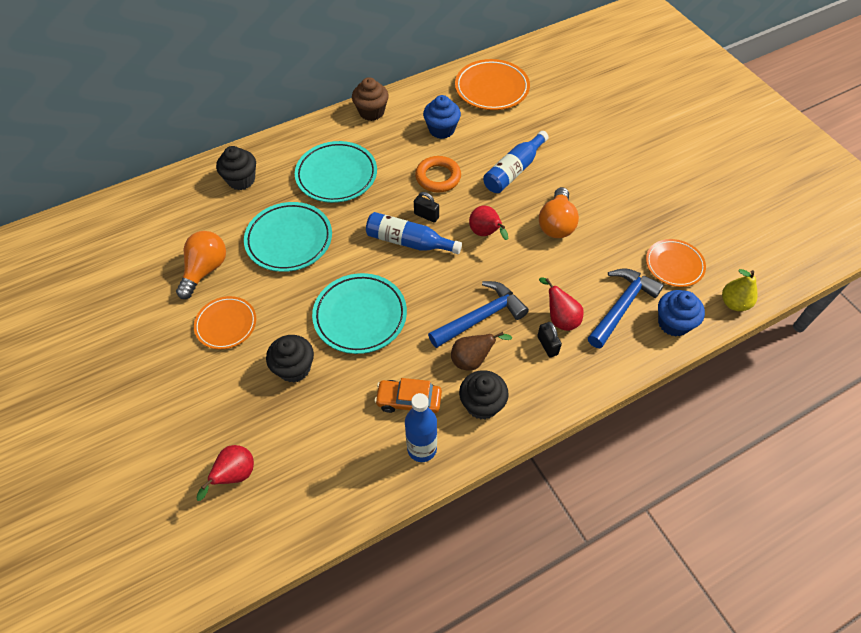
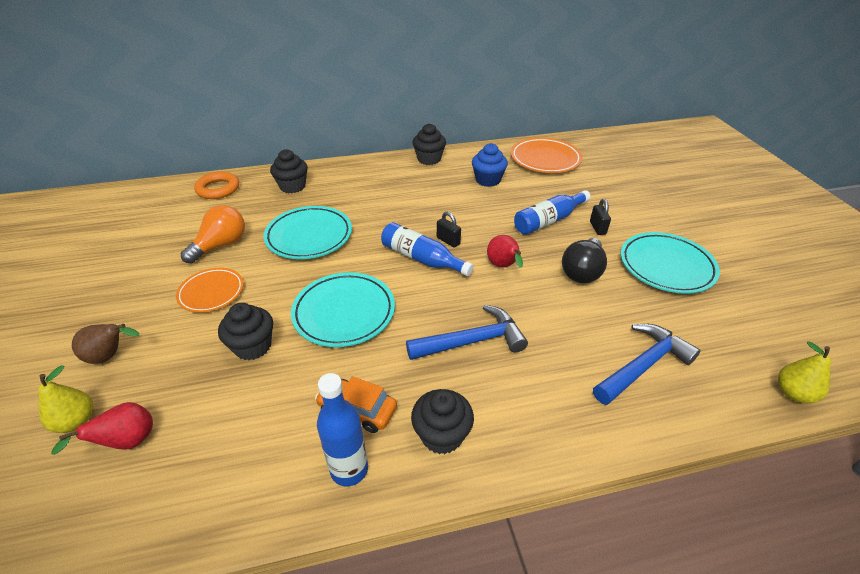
camera: 15 degrees right, 15 degrees down
(180, 471) = (76, 421): none -> yellow pear
(336, 175) = (377, 197): turquoise plate -> turquoise plate (666, 266)
(371, 112) = (429, 159): brown cupcake -> black cupcake
(438, 177) = (471, 213): orange ring -> orange ring (218, 189)
(472, 360) = (448, 383): brown pear -> brown pear (110, 356)
(547, 345) = (541, 387): black padlock -> black padlock (597, 228)
(556, 224) = (582, 271): orange light bulb -> black light bulb
(560, 318) = (564, 362): red pear -> none
(673, 323) = (708, 398): blue cupcake -> none
(674, 265) = (715, 336): orange plate -> none

